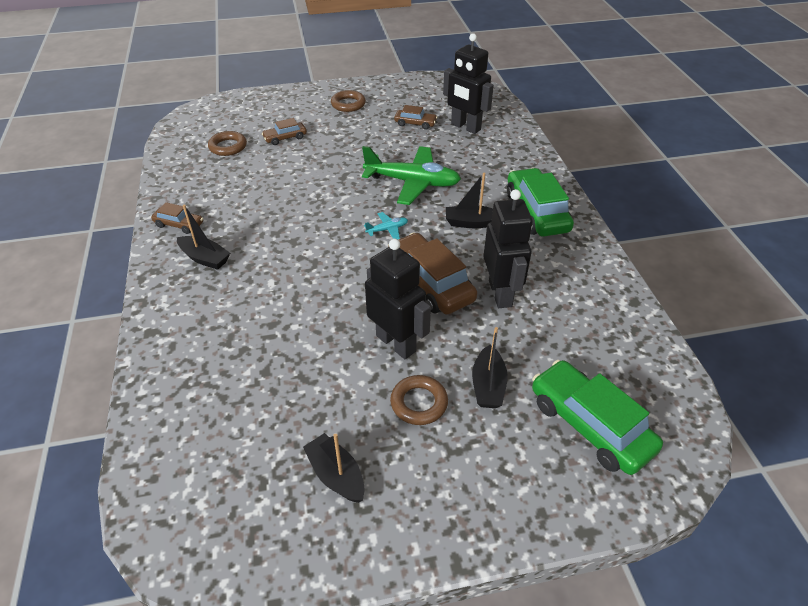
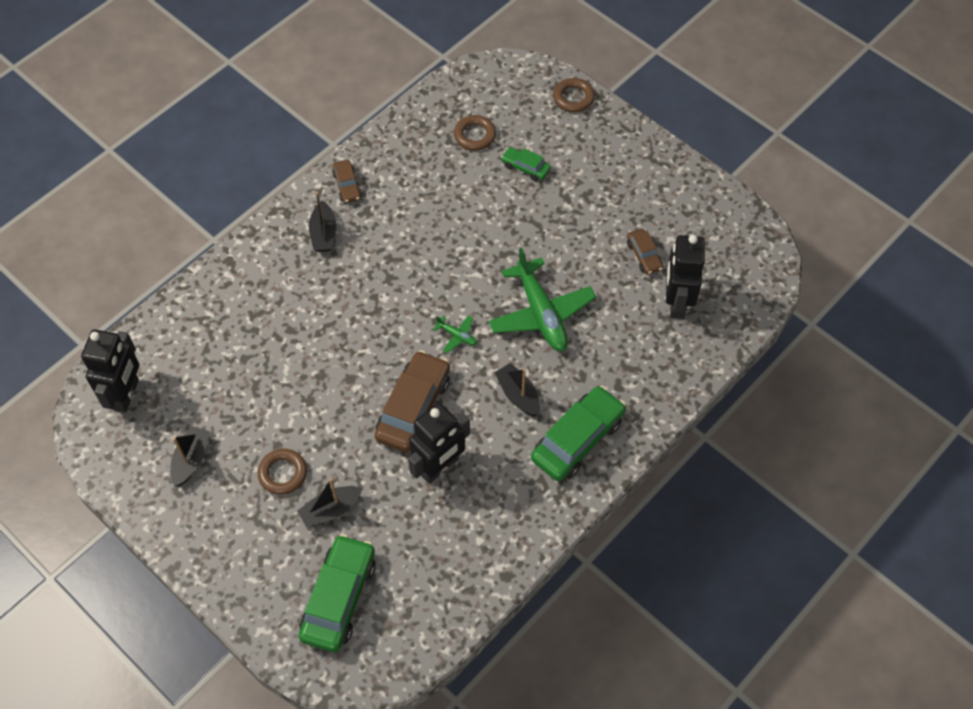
camera: 55 degrees right, 15 degrees up
(285, 138) = (525, 167): brown car -> green car
(348, 104) = (628, 177): brown ring -> brown ring (573, 98)
(387, 229) = (457, 336): turquoise plane -> green plane
(396, 343) = (329, 424): black robot -> black robot (126, 395)

